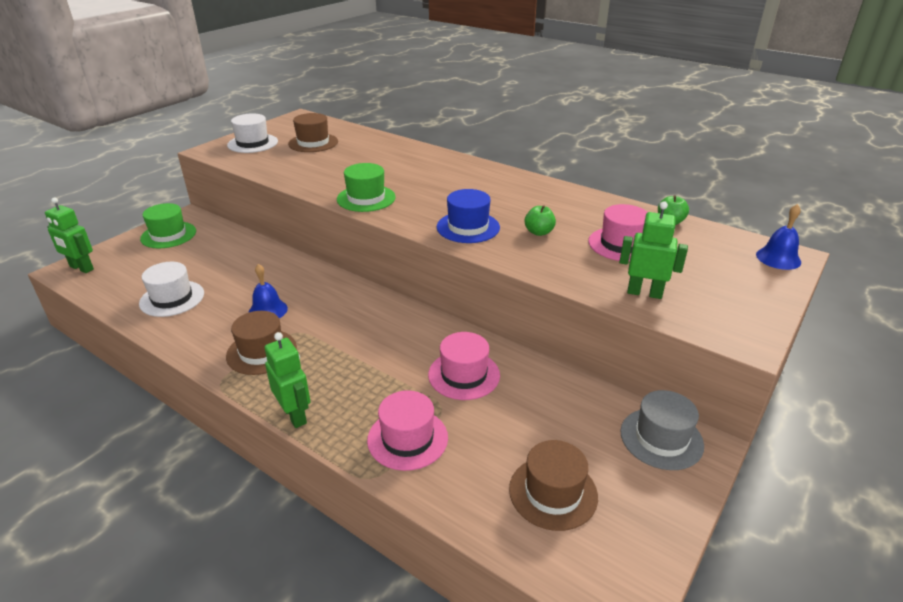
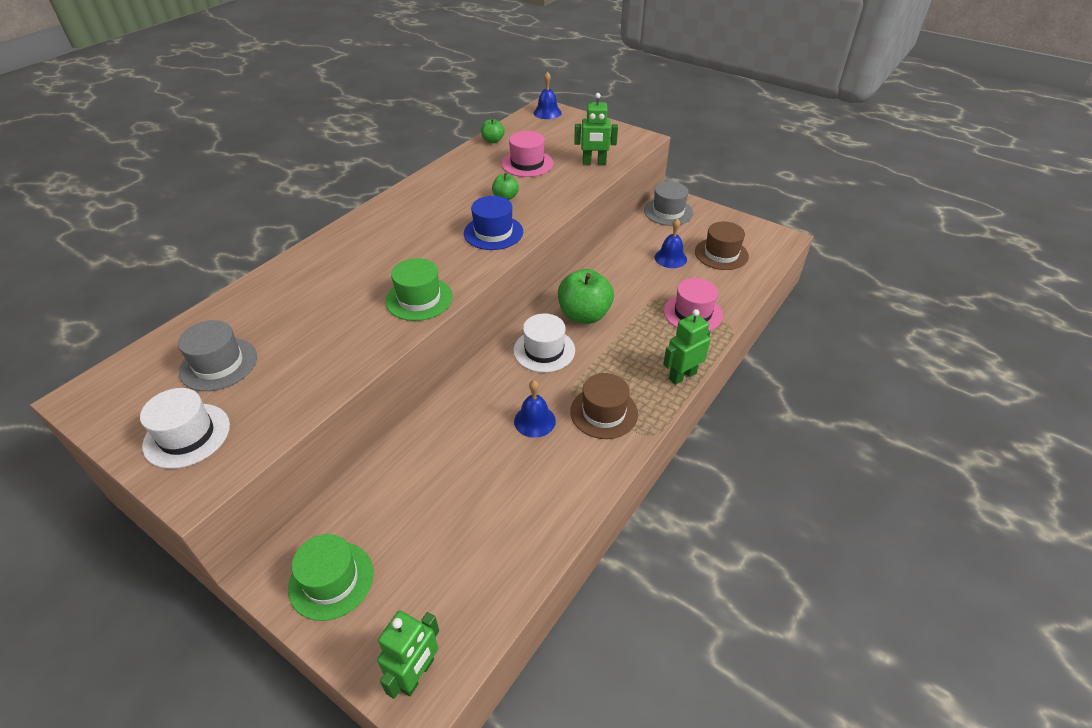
camera: 90 degrees left, 10 degrees up
(172, 298) = (508, 519): white hat -> white hat (544, 350)
(313, 143) = (218, 364): brown hat -> grey hat
(412, 343) = (584, 315): none -> green apple
(464, 375) = (621, 287): pink hat -> none
(533, 428) = (670, 258): none -> blue bell
(644, 293) = (594, 163): green robot -> green robot turned 105 degrees counterclockwise

